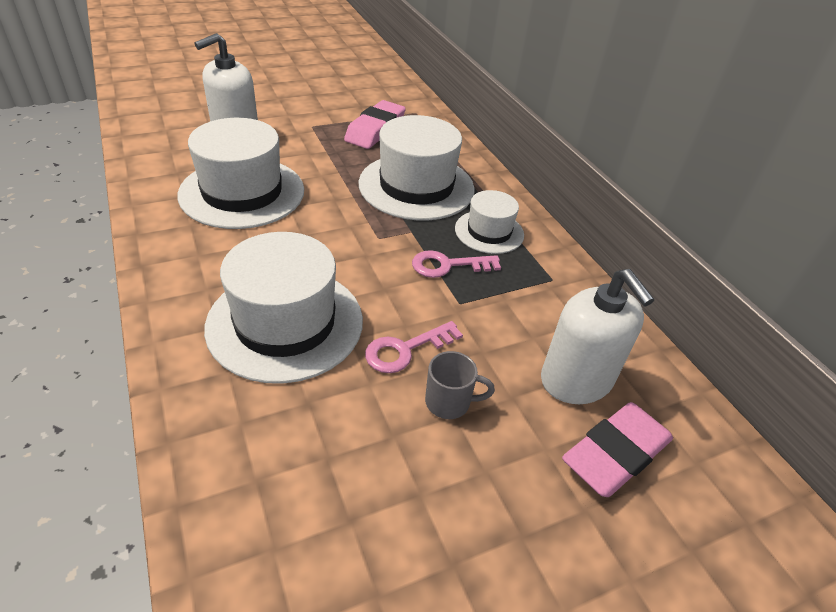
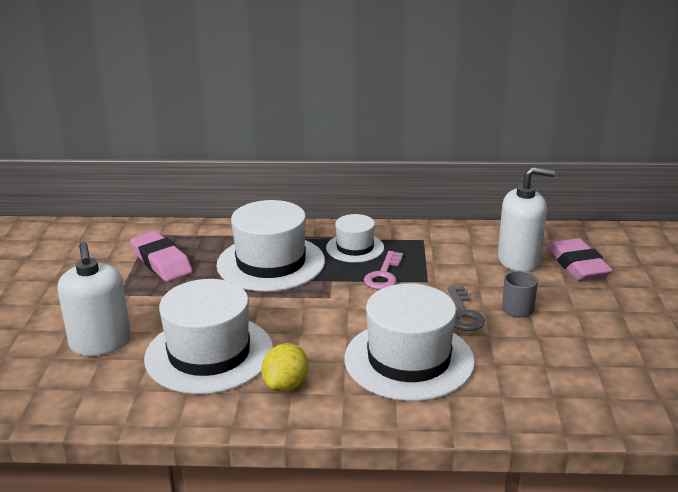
camera: 60 degrees left, 15 degrees down
(208, 248) = (286, 385): none -> yellow lemon
(405, 350) = (463, 314): pink key -> grey key

